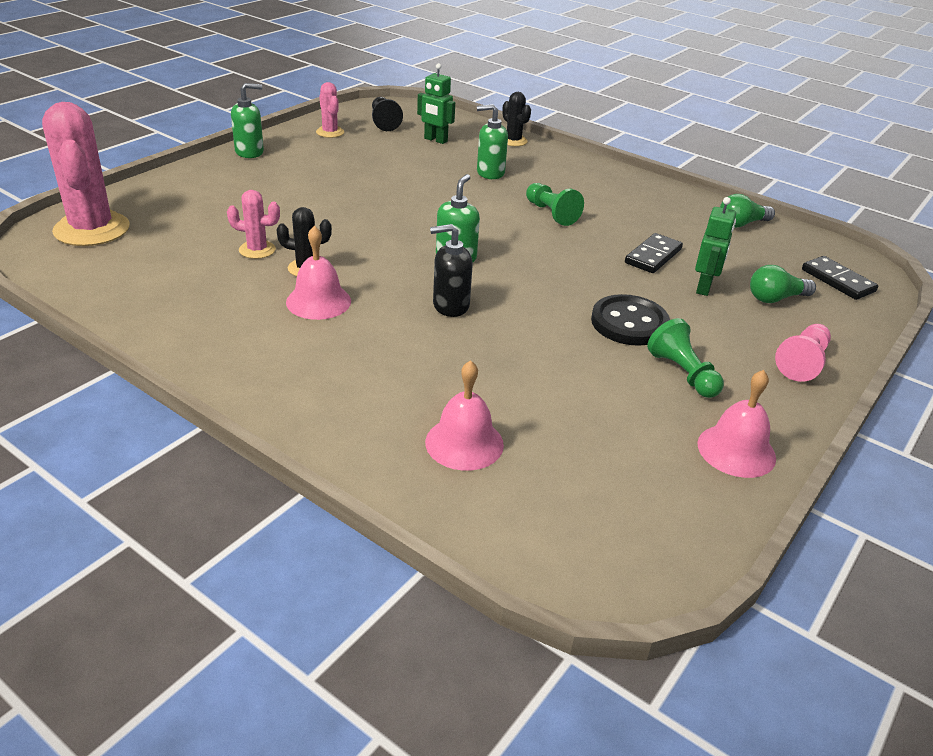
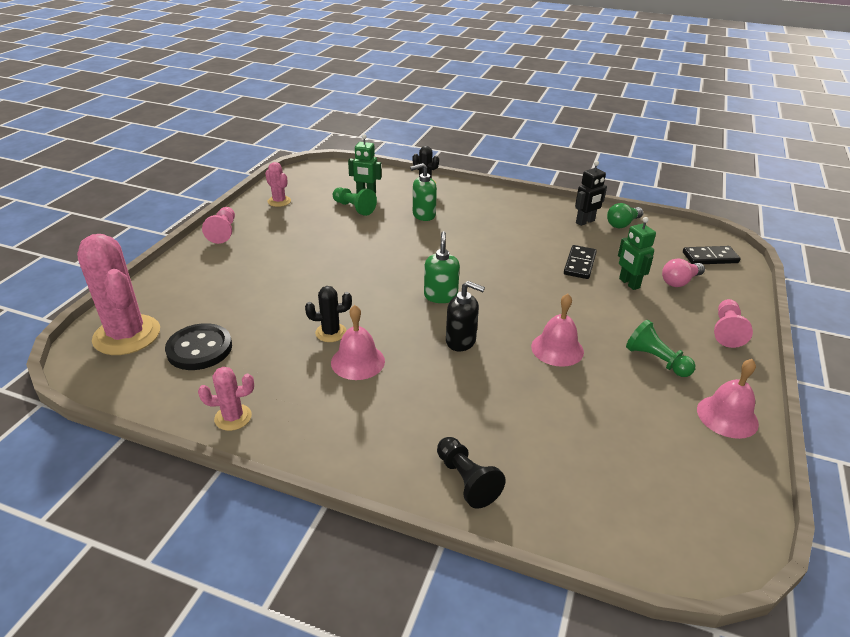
camera: 15 degrees left, 0 degrees up
(249, 152) = (223, 232): green soap dispenser -> pink pawn
(257, 250) = (281, 324): pink cactus -> pink cactus (233, 417)
(384, 122) = (317, 184): black pawn -> black pawn (466, 480)
(450, 305) = (461, 341): black soap dispenser -> black soap dispenser turned 135 degrees counterclockwise
(464, 443) = (541, 463): pink bell -> pink bell (557, 349)
(551, 213) = (488, 242): green pawn -> green pawn (354, 208)
(629, 323) = (596, 325): black button -> black button (199, 349)
(692, 213) = (585, 222): none -> black robot
(704, 288) = (629, 283): green robot -> green robot turned 150 degrees clockwise
(775, 298) = (679, 281): green light bulb -> pink light bulb
(837, 281) = (710, 258): black domino -> black domino turned 45 degrees counterclockwise

